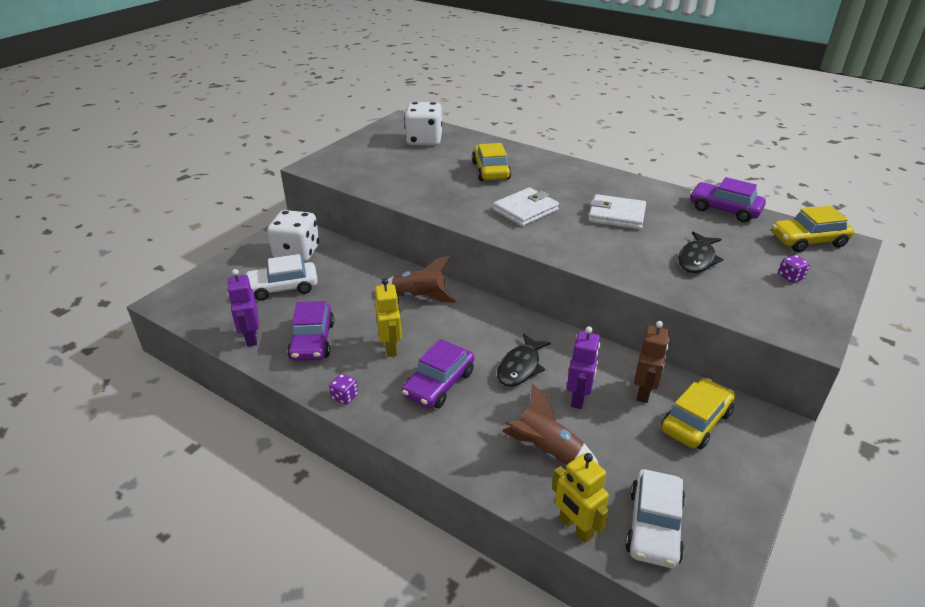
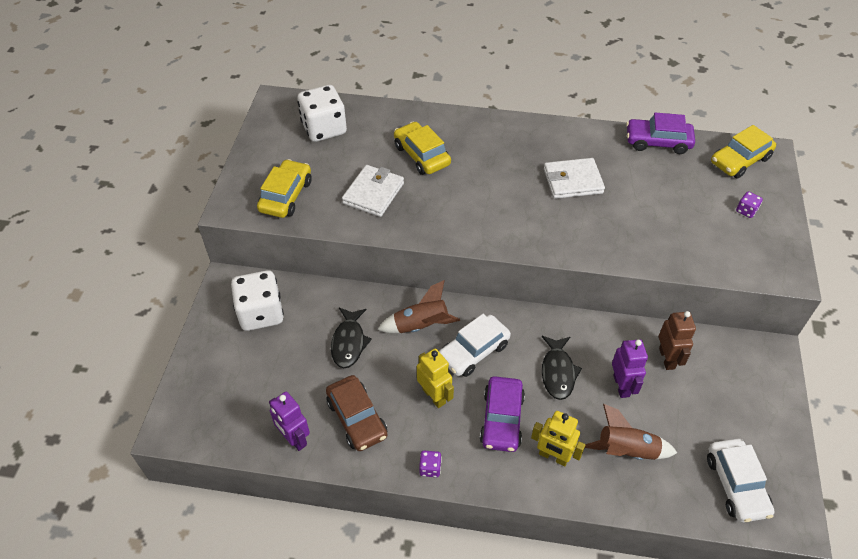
camera: 25 degrees left, 15 degrees up
(283, 288) = (280, 365): white car -> white car (473, 351)
(312, 341) = (357, 418): purple car -> brown car
(525, 210) = (489, 202): white wallet -> white wallet (373, 193)
(575, 527) = (684, 512): yellow robot -> yellow robot (553, 456)
(696, 421) = (718, 372): yellow car -> yellow car (286, 196)
(697, 259) = (667, 215): black fish -> black fish (349, 342)

